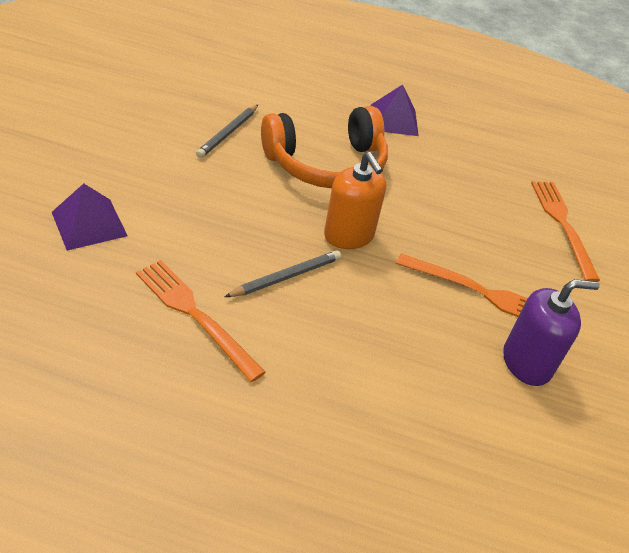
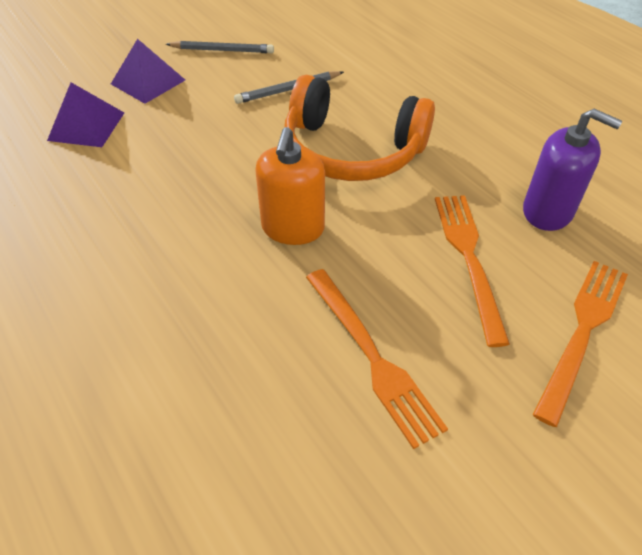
camera: 45 degrees right, 5 degrees up
(195, 315) = (72, 236): orange fork -> orange fork (469, 258)
(287, 277) = (186, 240): grey pencil -> grey pencil (222, 50)
(394, 120) = (483, 131): purple pyramid -> purple pyramid (148, 82)
(526, 362) = (334, 468): purple soap dispenser -> purple soap dispenser (547, 211)

